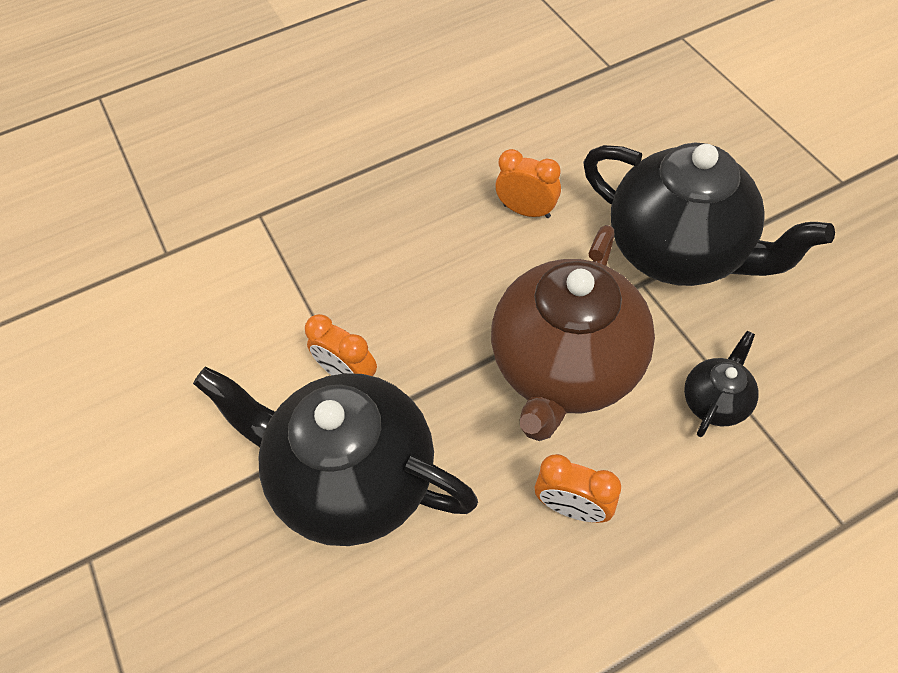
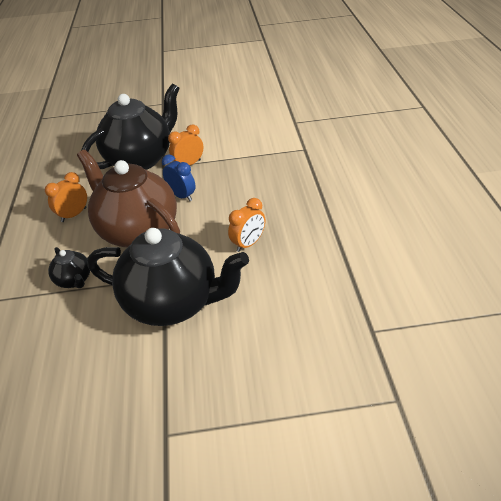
camera: 110 degrees right, 15 degrees down
(448, 343) = (182, 196): none -> blue clock
(678, 251) = (173, 303): black teapot -> black teapot turned 135 degrees counterclockwise

